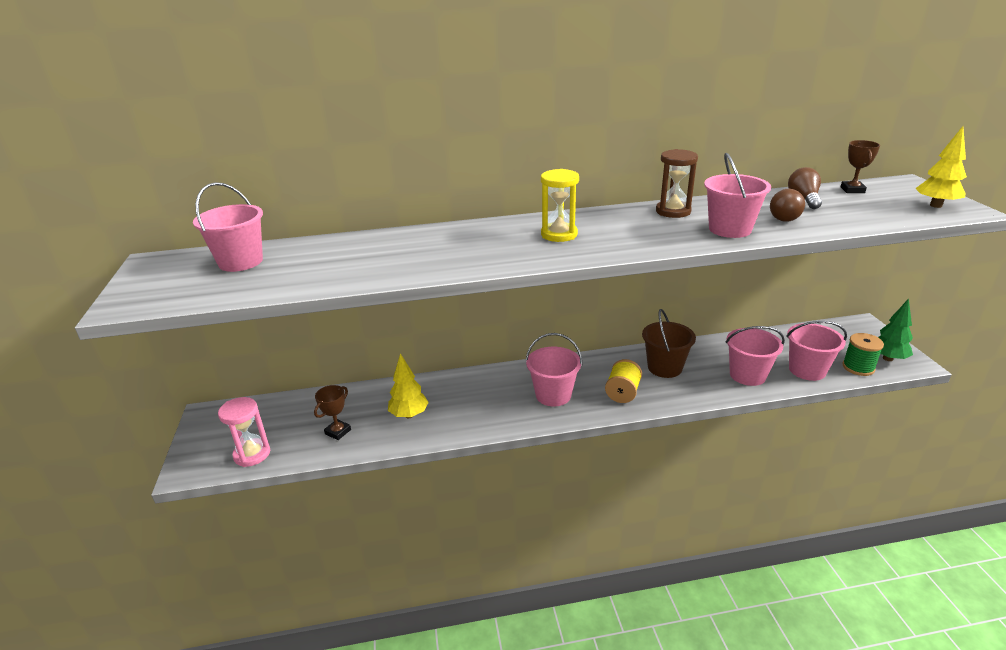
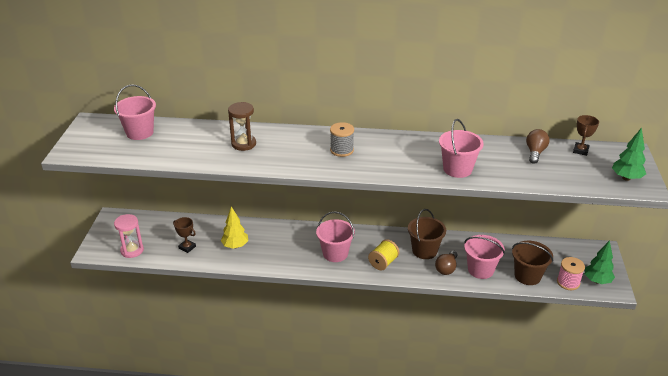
camera: 15 degrees right, 5 degrees up
(338, 432) = (187, 247): brown trophy -> brown trophy turned 75 degrees clockwise
(559, 234) = (341, 150): yellow hourglass -> grey spool
(673, 211) = (432, 145): brown hourglass -> brown hourglass (243, 144)
(782, 217) = (504, 165): brown light bulb -> brown light bulb (446, 268)
(807, 370) = (527, 276): pink bucket -> brown bucket
(858, 367) = (568, 282): green spool -> pink spool
(936, 205) = (626, 178): yellow tree -> green tree

